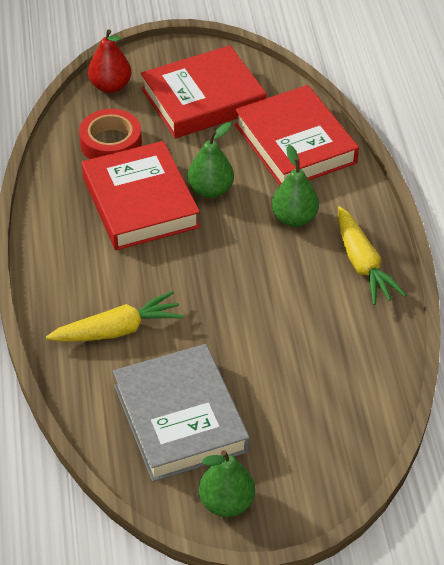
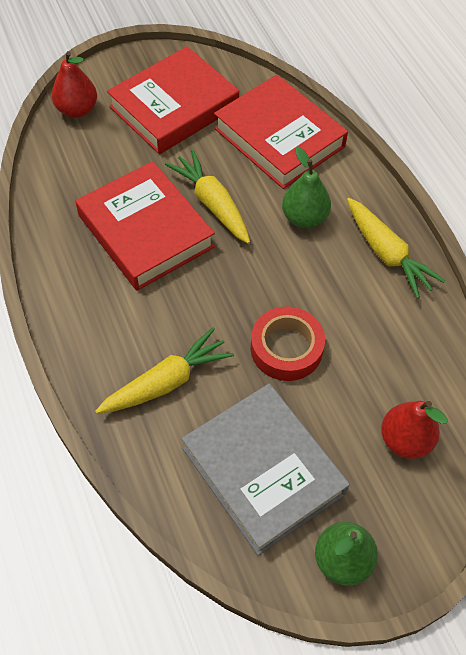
camera: 15 degrees left, 10 degrees up
(111, 143) = (96, 171): red tape -> red tape (286, 348)
(210, 190) = (212, 203): green pear -> yellow carrot
(320, 421) = (405, 440): none -> red pear

